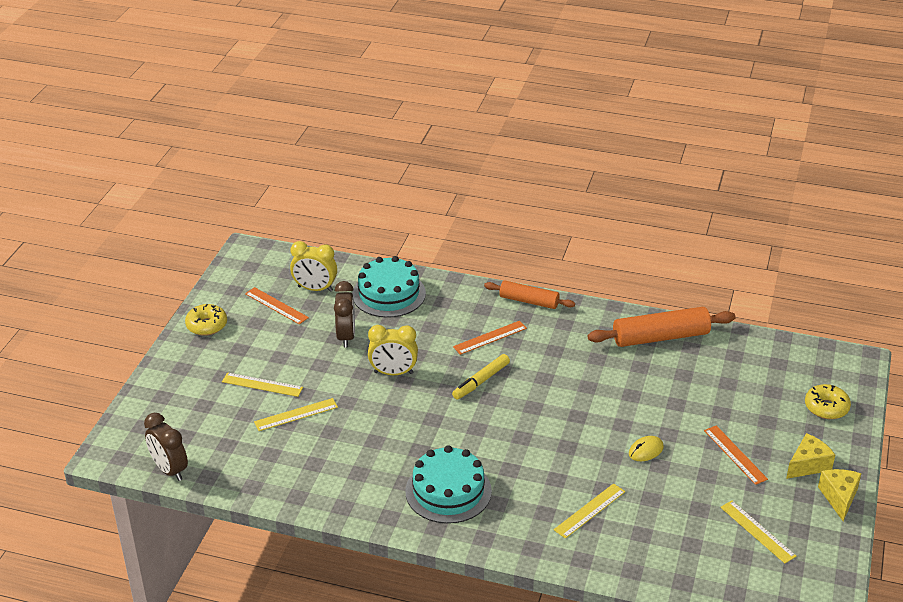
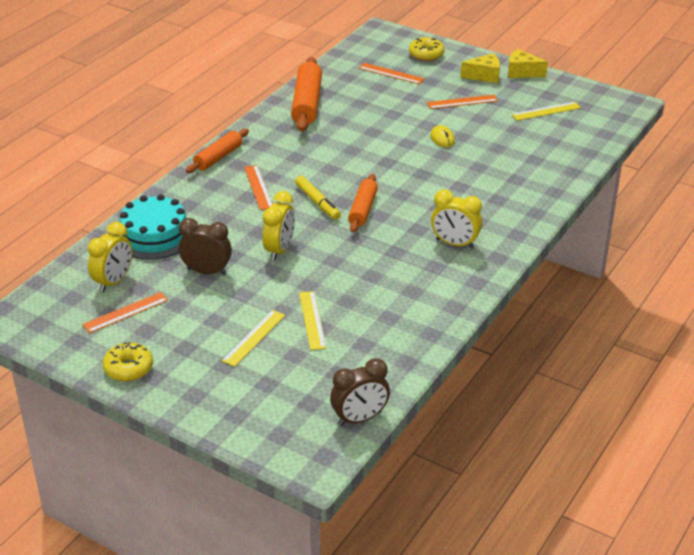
camera: 75 degrees left, 0 degrees up
(448, 491) = (455, 244): turquoise cake -> yellow clock
(482, 414) = (363, 209): none -> orange rolling pin
(589, 510) = (502, 177): yellow ruler -> none
(763, 387) = (391, 73): none -> orange ruler
(808, 465) = (484, 76): yellow cheese -> yellow cheese turned 105 degrees clockwise

